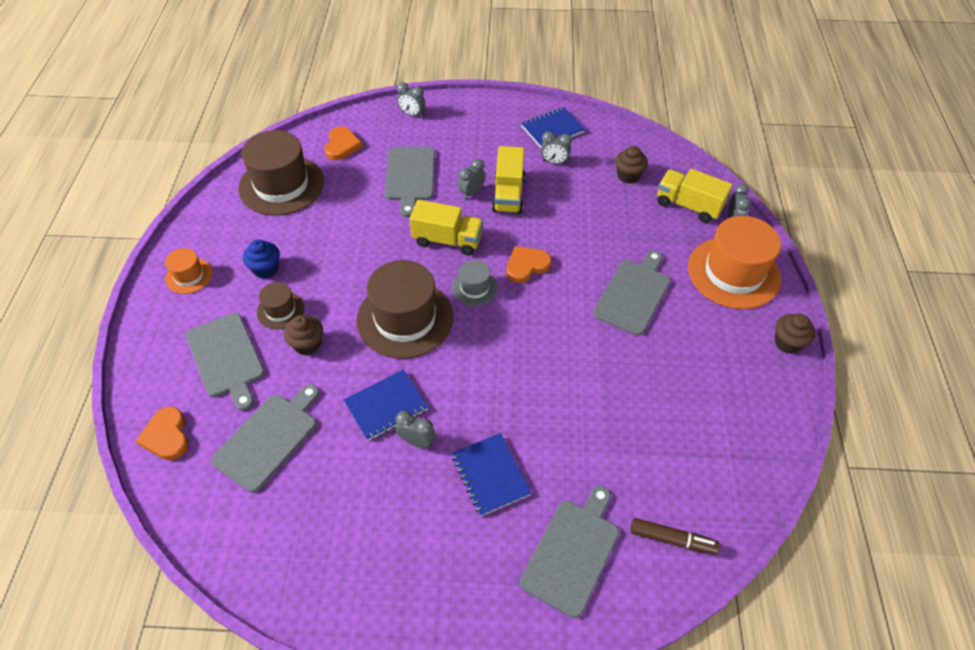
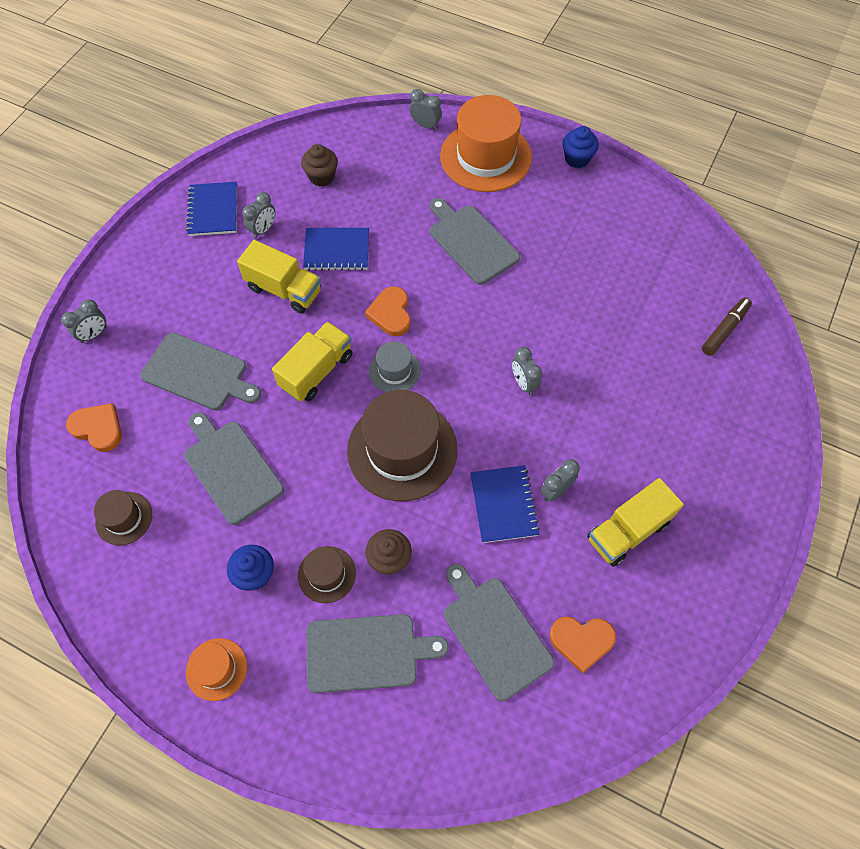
camera: 65 degrees left, 10 degrees up
(166, 436) = (446, 745): orange heart -> orange heart (581, 641)
(281, 185) = (124, 518): brown hat -> brown hat, size x0.49
(471, 193) = (261, 322): grey clock -> grey clock (524, 383)
(490, 475) = (616, 441): blue notebook -> blue notebook (336, 250)
(572, 552) = (711, 406): grey cutting board -> grey cutting board (231, 468)
(688, 206) = (389, 149): yellow truck -> yellow truck (628, 531)
(787, 343) = (577, 159): brown cupcake -> blue cupcake

